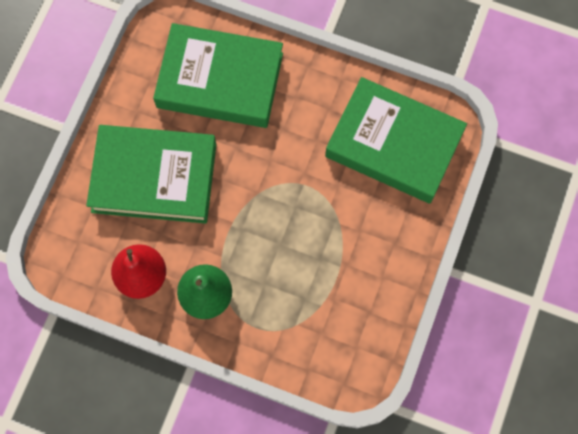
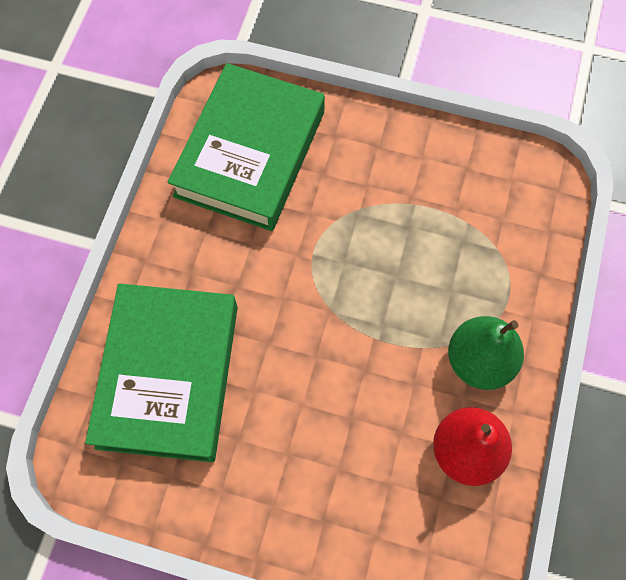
camera: 95 degrees left, 5 degrees down
(154, 177) = (321, 451): green book -> none

